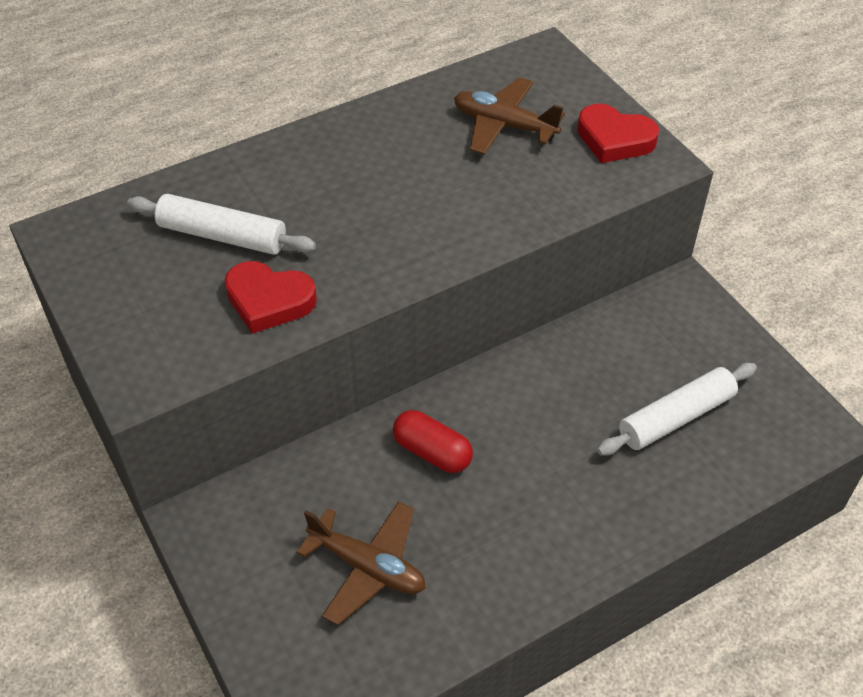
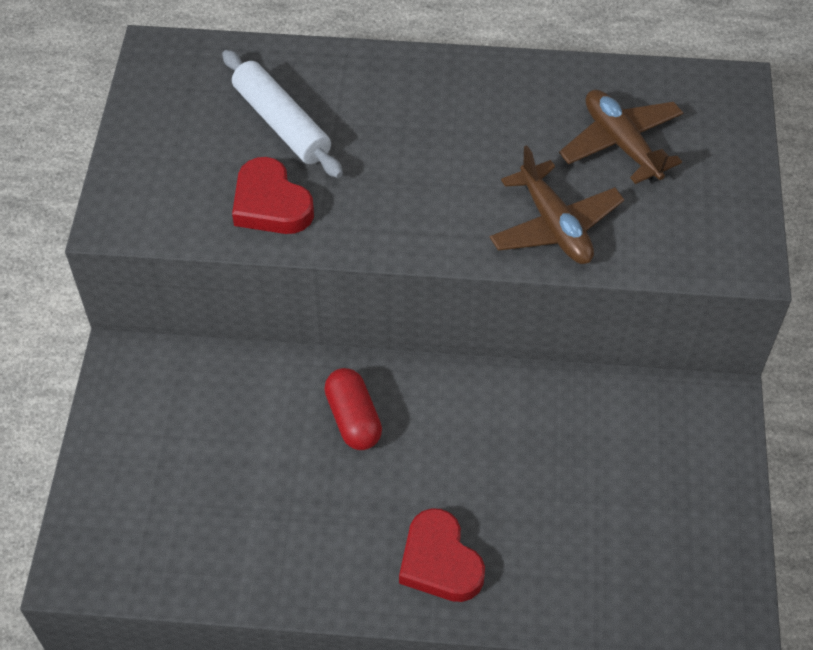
camera: 35 degrees right, 5 degrees up
(367, 567) = (221, 483): brown plane -> brown plane (554, 226)
(614, 139) = (718, 213): red heart -> red heart (440, 561)
(676, 417) = (599, 520): white rolling pin -> none

